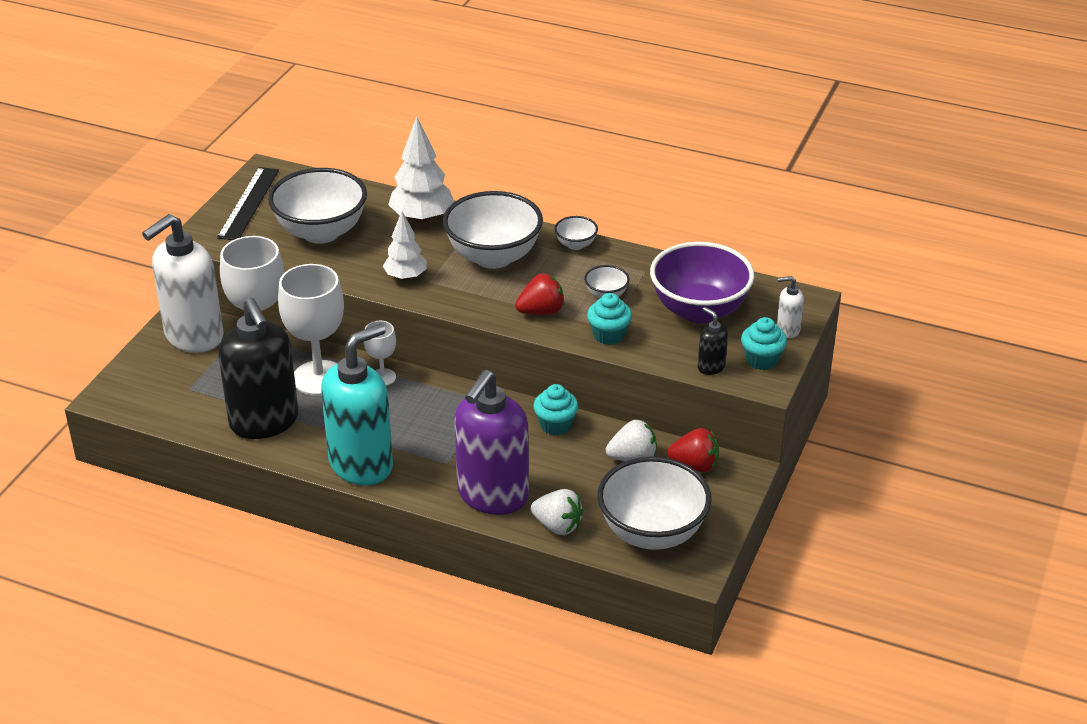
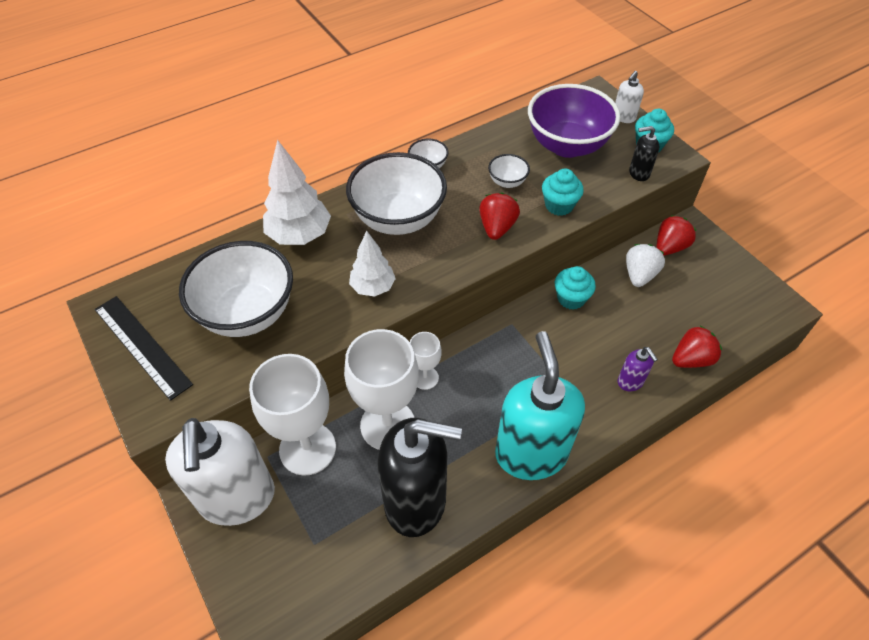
camera: 55 degrees left, 15 degrees up
(492, 496) = (630, 382): purple soap dispenser -> purple soap dispenser, size x0.42
(557, 526) = (691, 359): white strawberry -> red strawberry
(652, 532) = (730, 308): white bowl -> none

